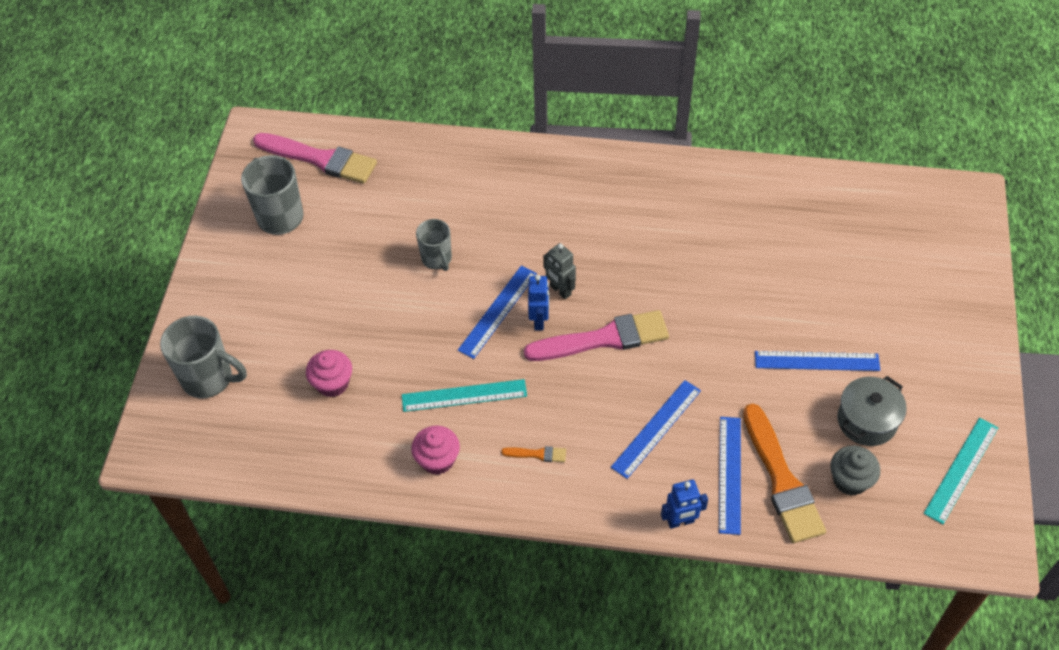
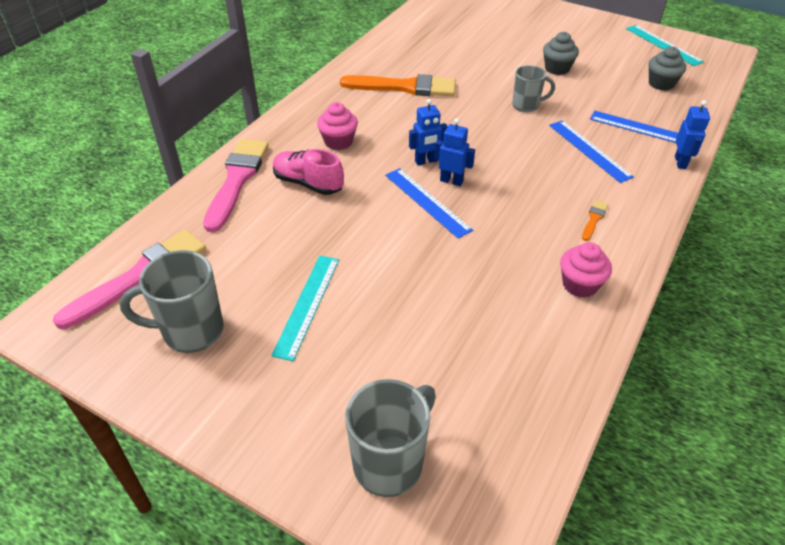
camera: 70 degrees left, 10 degrees down
(332, 383) = (453, 342): pink cupcake -> pink cupcake (338, 142)
(437, 259) = (341, 224): grey mug -> grey mug (526, 106)
(464, 395) = (512, 247): turquoise ruler -> turquoise ruler (307, 305)
(480, 214) = (308, 183): none -> pink shoe
(560, 290) = (426, 161): grey robot -> blue robot
(603, 339) = (489, 152): pink brush -> pink brush (237, 180)
(781, 480) = (653, 109): orange brush -> orange brush (404, 87)
(817, 361) = (557, 68): blue ruler -> grey cupcake
(867, 421) = (614, 65): grey pot -> none

